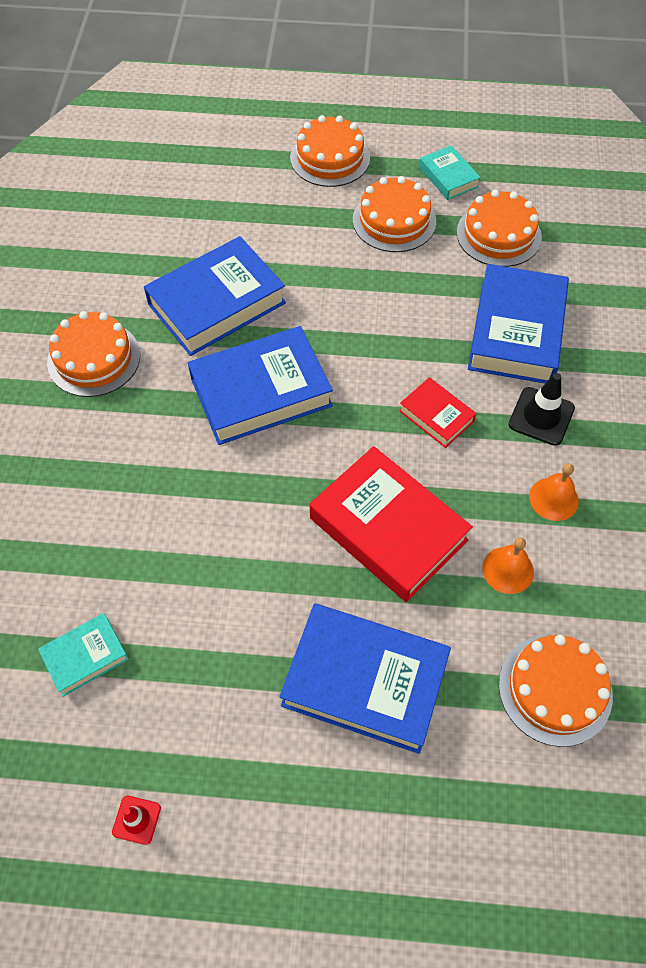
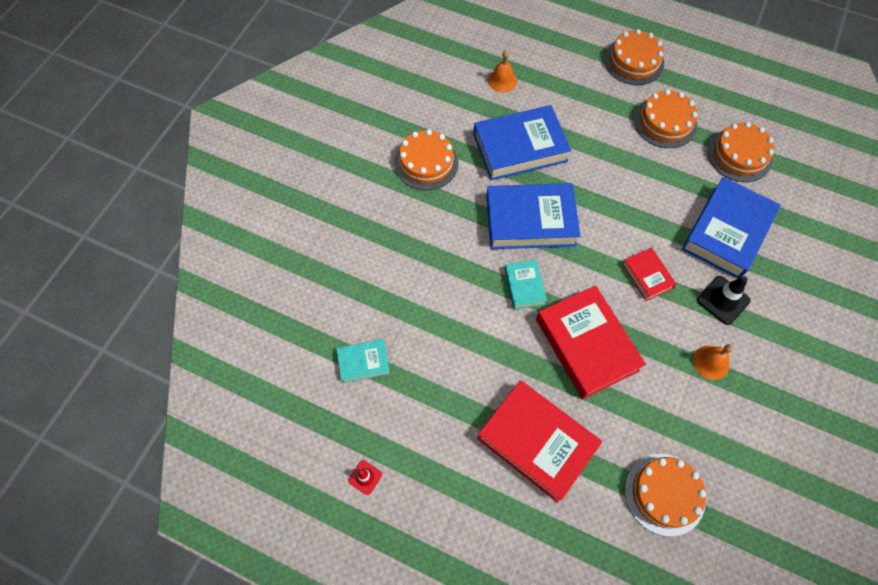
camera: 20 degrees right, 5 degrees up
(365, 681) = (537, 442): blue book -> red book
(448, 177) = (717, 100): turquoise book -> turquoise book (524, 286)
(508, 570) = (660, 401): orange bell -> orange bell (502, 80)

